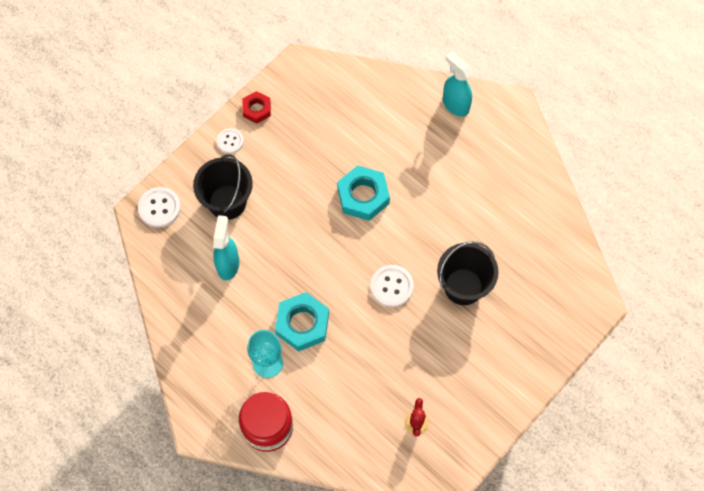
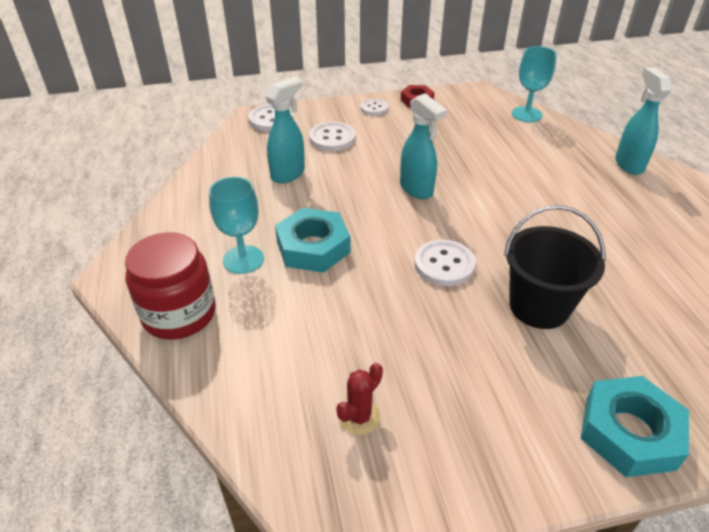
camera: 35 degrees right, 25 degrees down
(227, 202) = (332, 138): black bucket -> white button
(329, 224) = (416, 190): none -> turquoise spray bottle
(353, 78) = (526, 114): none -> turquoise goblet
(363, 196) = (471, 185): turquoise nut -> turquoise nut (629, 432)

